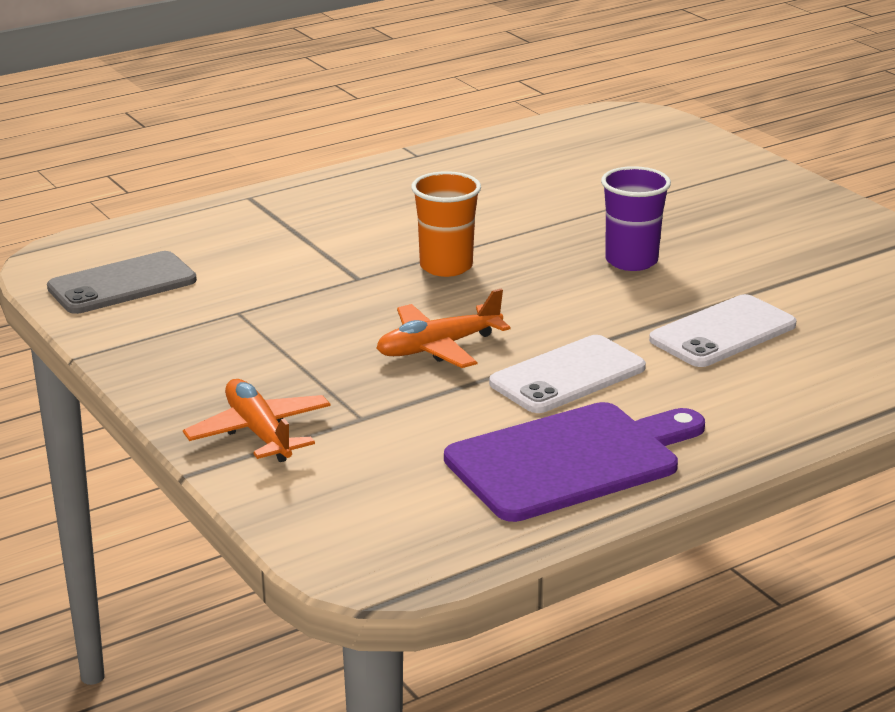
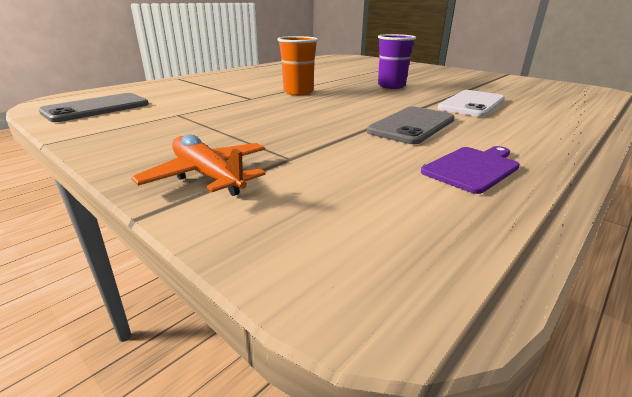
camera: 15 degrees left, 0 degrees up
(438, 347) = (319, 120): orange plane -> none
(567, 375) = (412, 125): white phone -> grey phone
(570, 460) = (472, 168): purple cutting board -> purple cutting board, size x0.55

